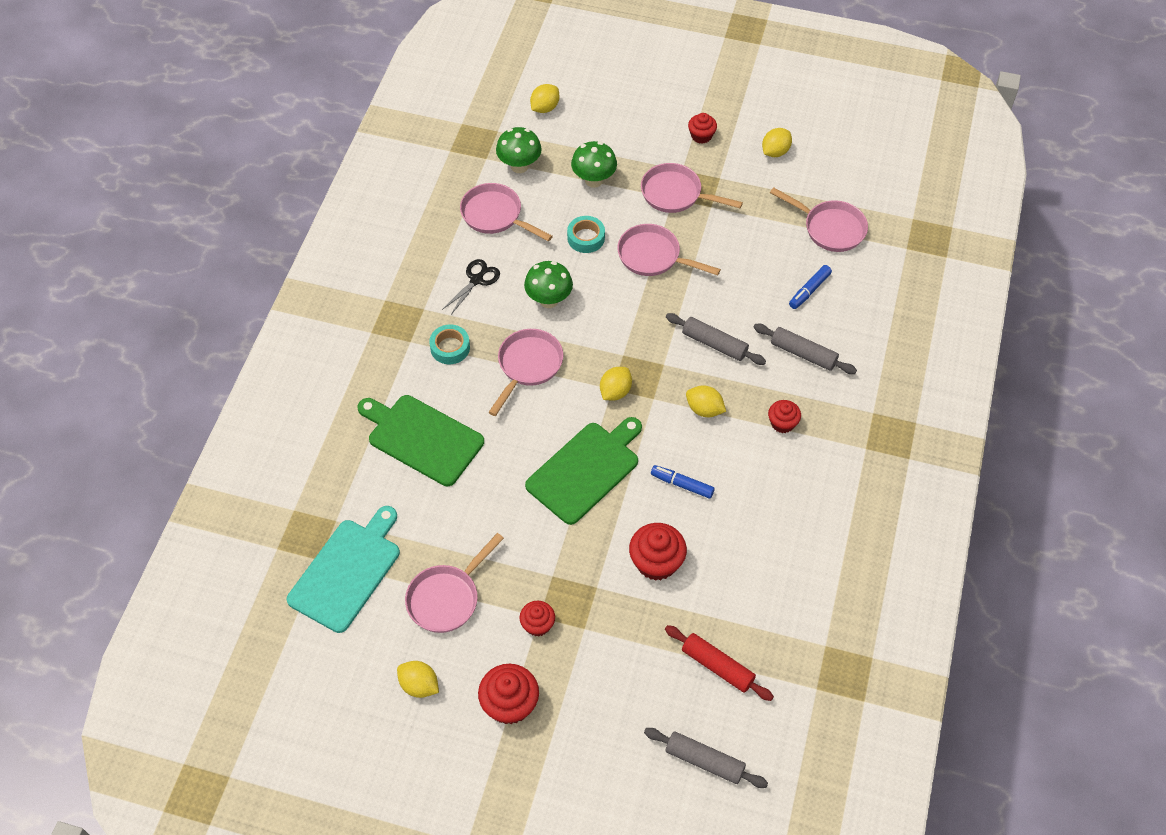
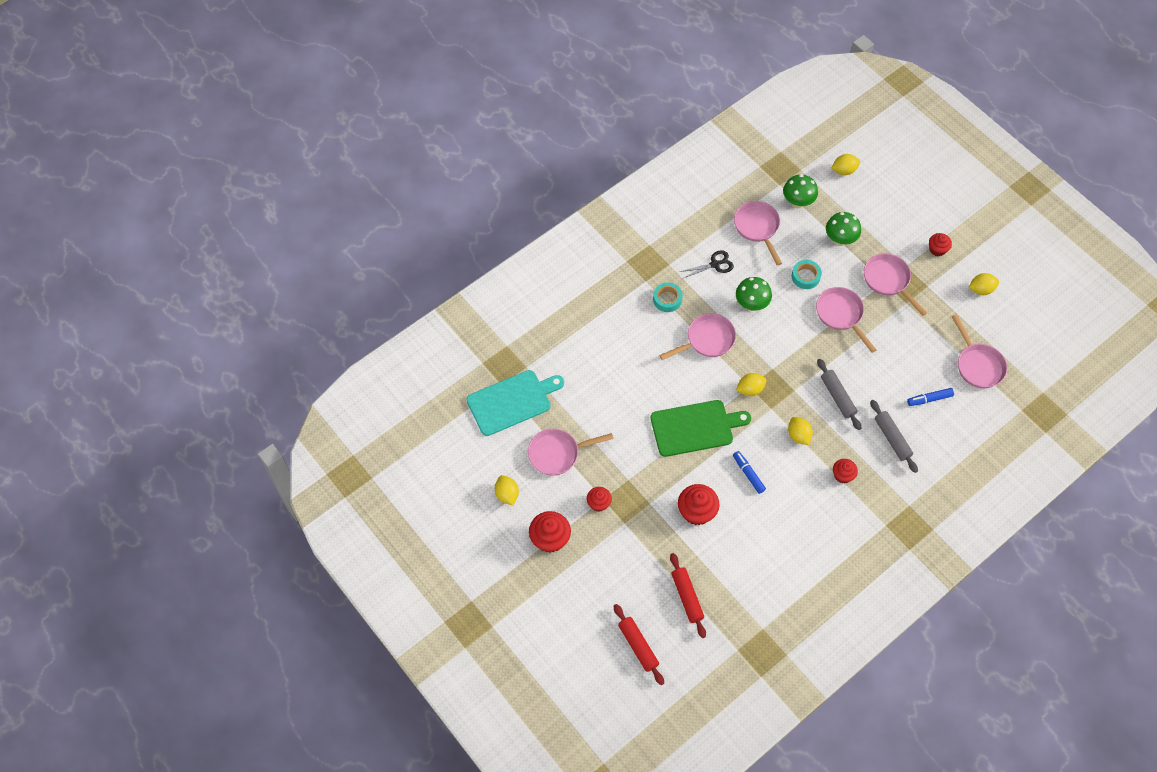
camera: 35 degrees right, 5 degrees up
(422, 438) = (610, 347): green cutting board -> none
(704, 761) = (638, 646): grey rolling pin -> red rolling pin

